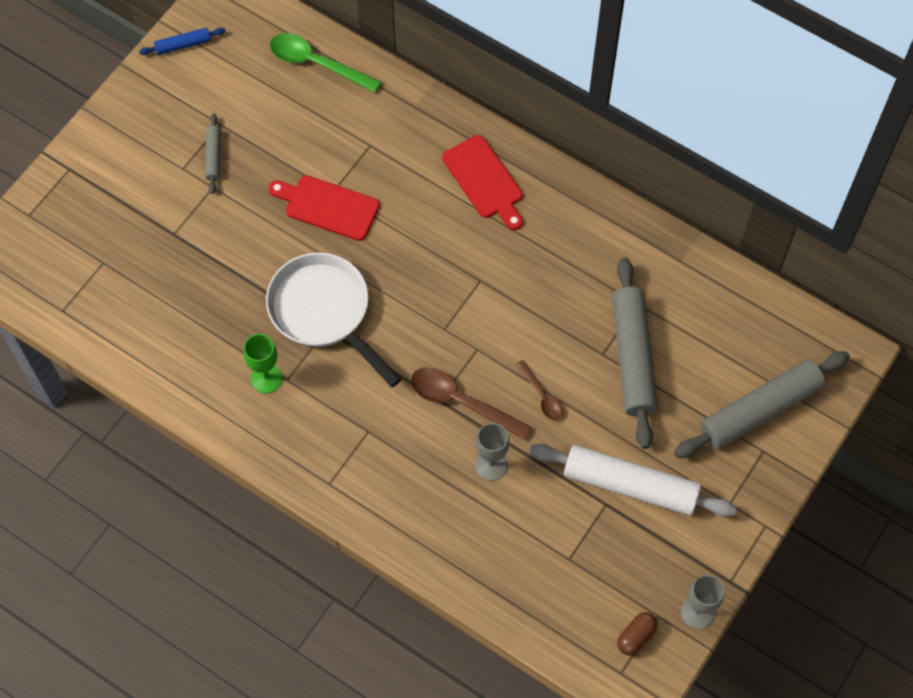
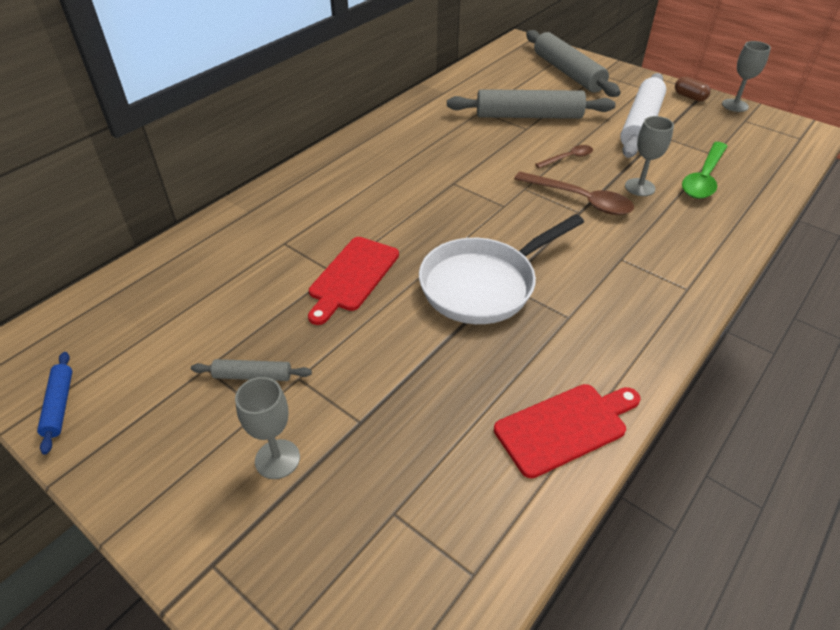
camera: 85 degrees left, 20 degrees down
(142, 188) = (277, 459): none -> grey goblet
(266, 378) = (569, 334): green goblet -> none
(317, 63) = (160, 278): green spoon -> green spoon (703, 178)
(461, 402) = (580, 200): brown spoon -> brown spoon turned 90 degrees counterclockwise
(484, 180) = (348, 175): red cutting board -> red cutting board (565, 427)
(636, 636) = (767, 130): brown capsule -> brown capsule (689, 97)

